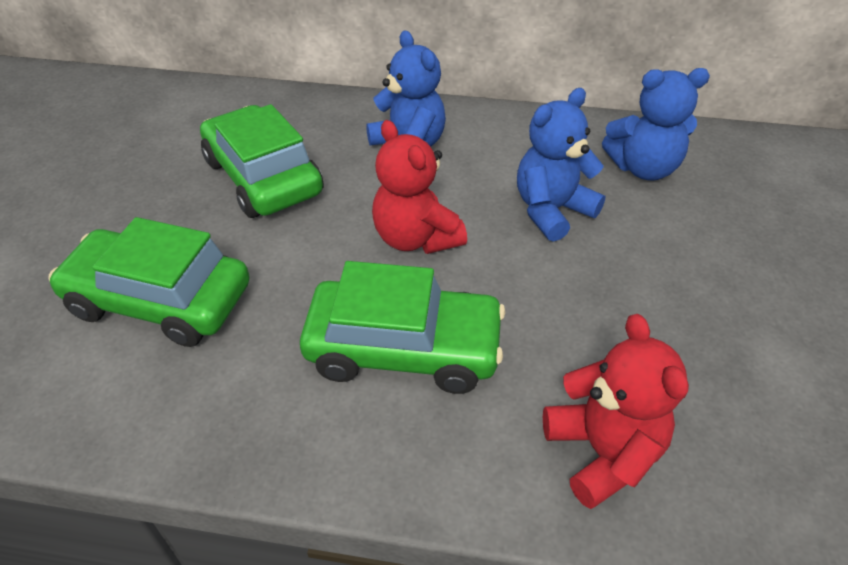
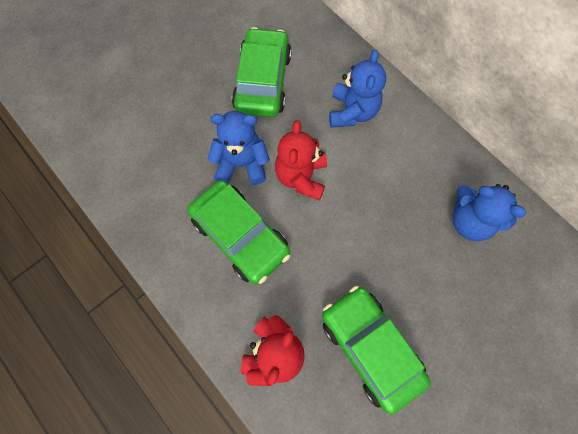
camera: 40 degrees right, 25 degrees up
(159, 300) = (163, 129): green car -> green car (370, 347)
(552, 211) = (386, 211): blue teddy bear -> blue teddy bear (242, 164)

